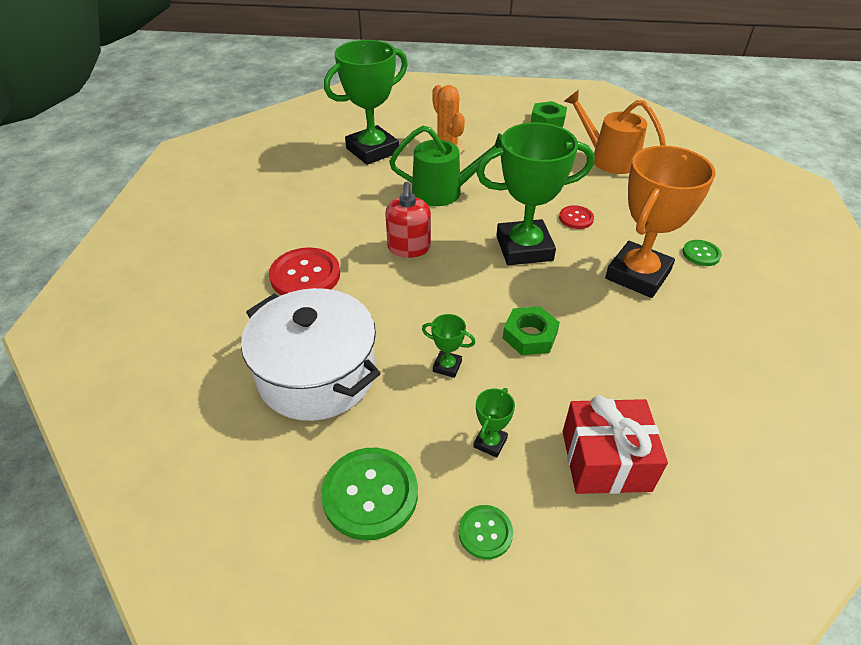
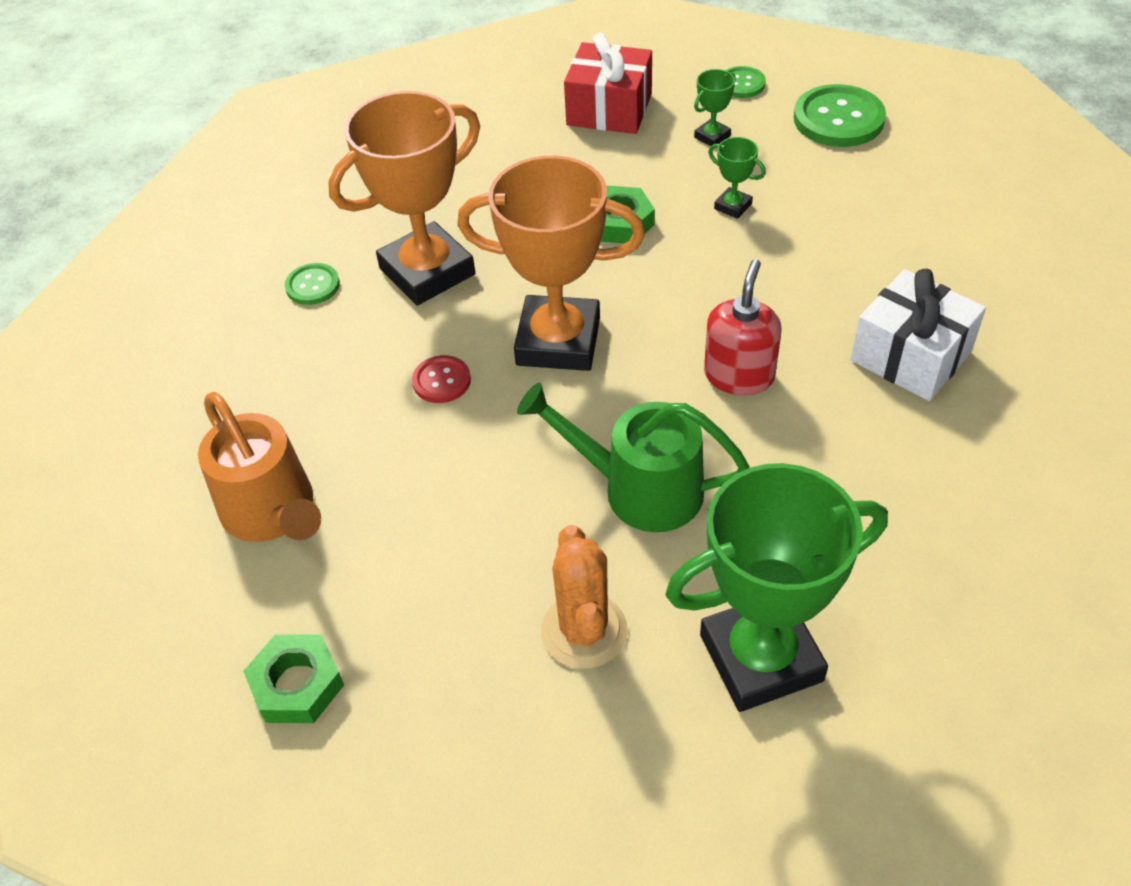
camera: 160 degrees left, 5 degrees up
(305, 275) = (910, 356): red button -> white gift
(317, 375) = (890, 222): white pot -> none
(524, 248) = (558, 341): green trophy -> orange trophy

